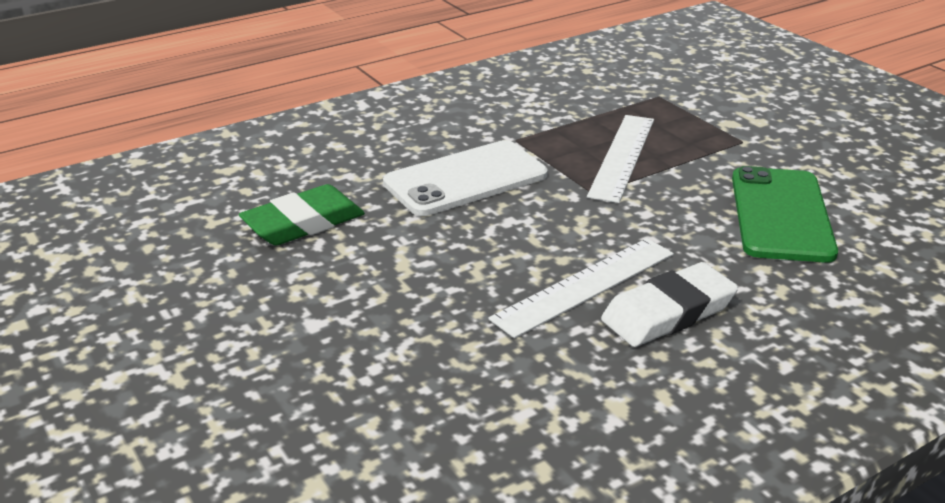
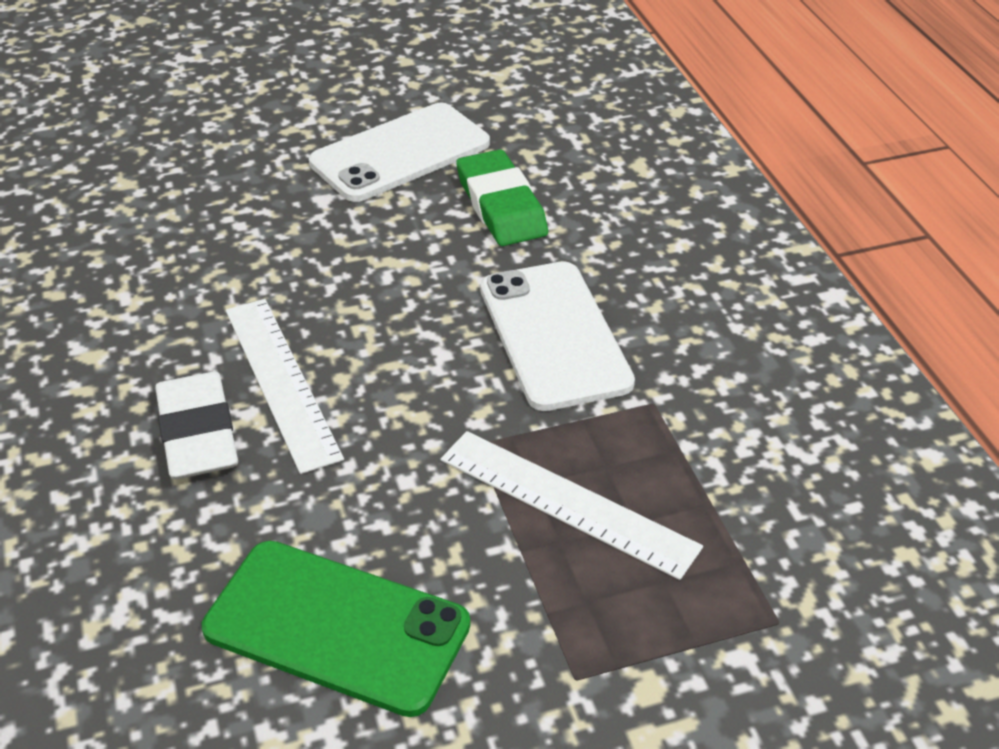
camera: 105 degrees right, 10 degrees up
(223, 291) = (400, 153): none -> white phone

